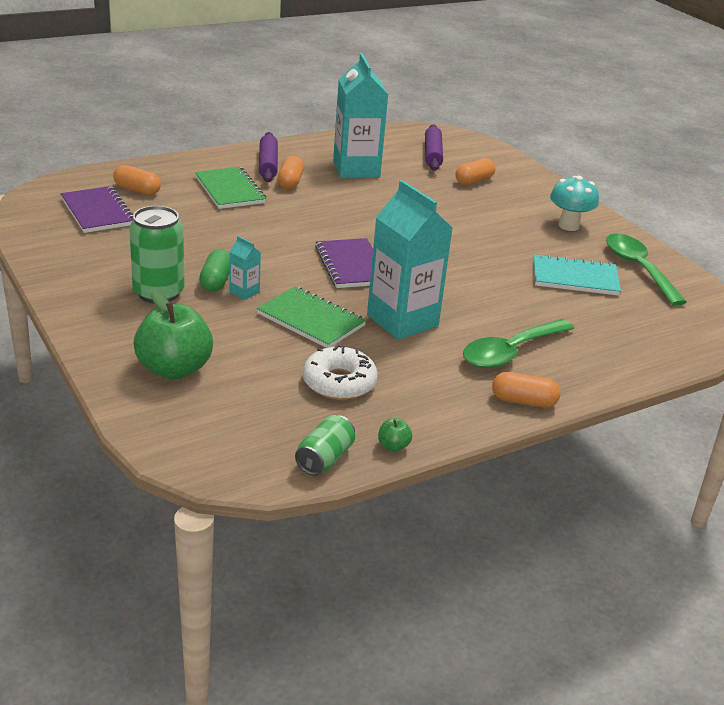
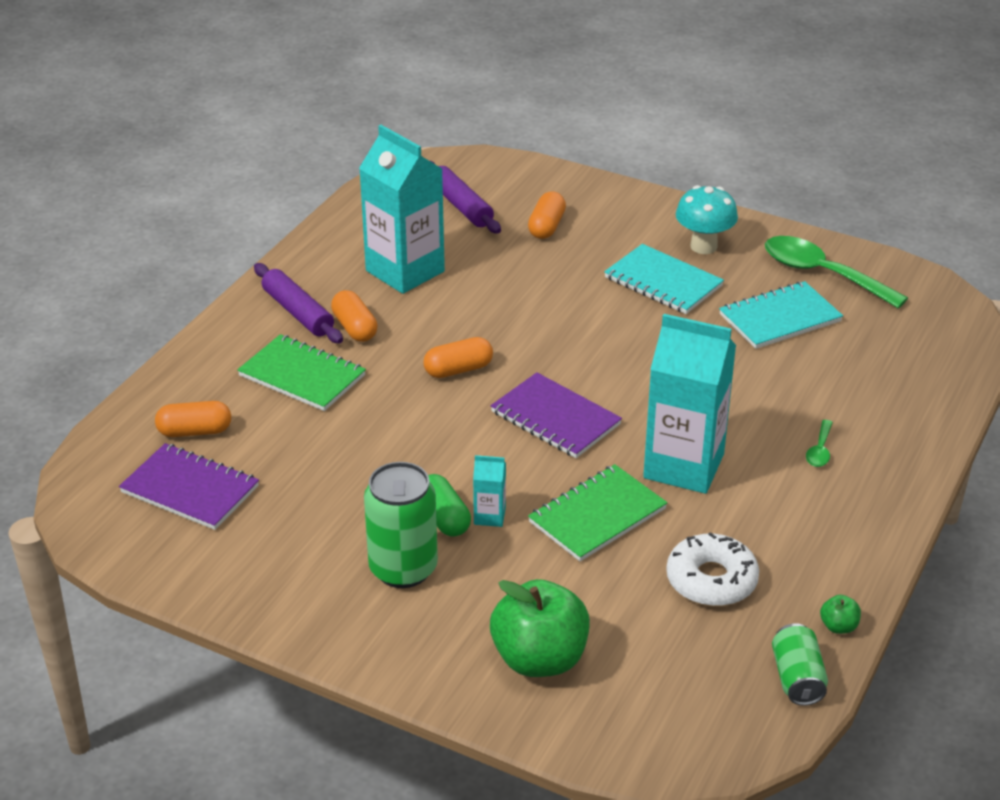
camera: 30 degrees left, 5 degrees up
(311, 320) = (597, 515): green notebook -> green notebook turned 45 degrees counterclockwise
(510, 352) = (820, 450): green spoon -> green spoon, size x0.44
(516, 232) = (663, 282): none -> turquoise notebook
(523, 401) = (890, 505): orange capsule -> orange capsule (458, 370)

